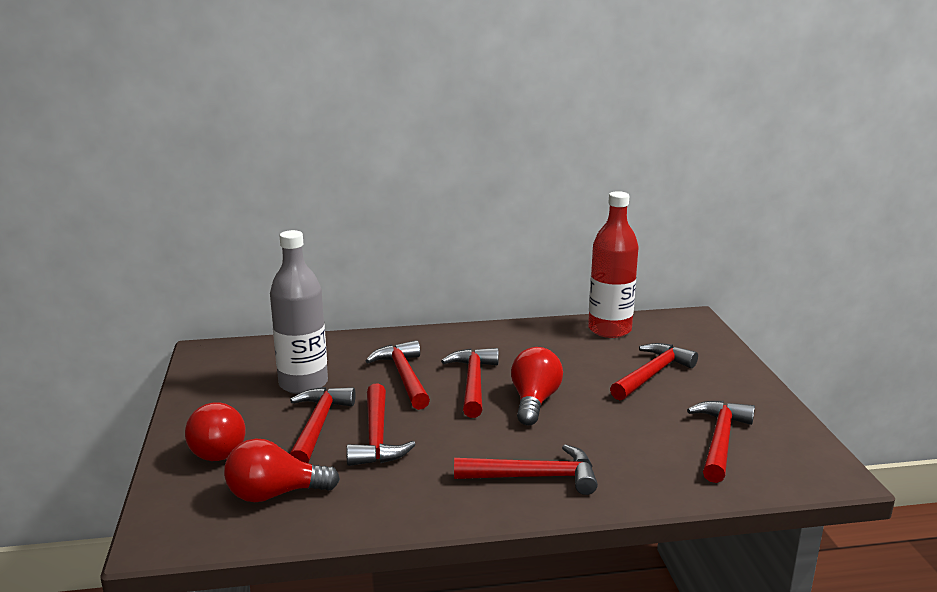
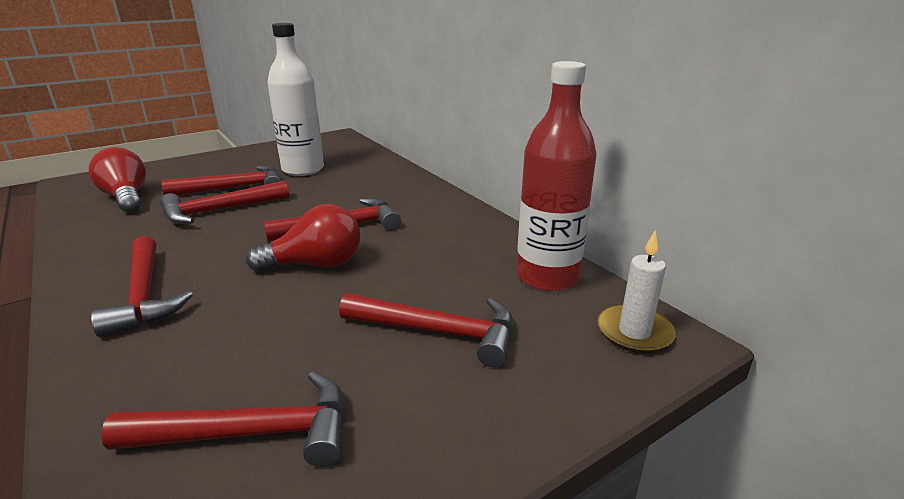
camera: 65 degrees right, 5 degrees up
(219, 448) = (194, 169): red light bulb -> none
(303, 384) = (303, 169): grey bottle -> white bottle
(404, 377) = (336, 198): red hammer -> none
(681, 325) = (634, 332): none -> white candle

